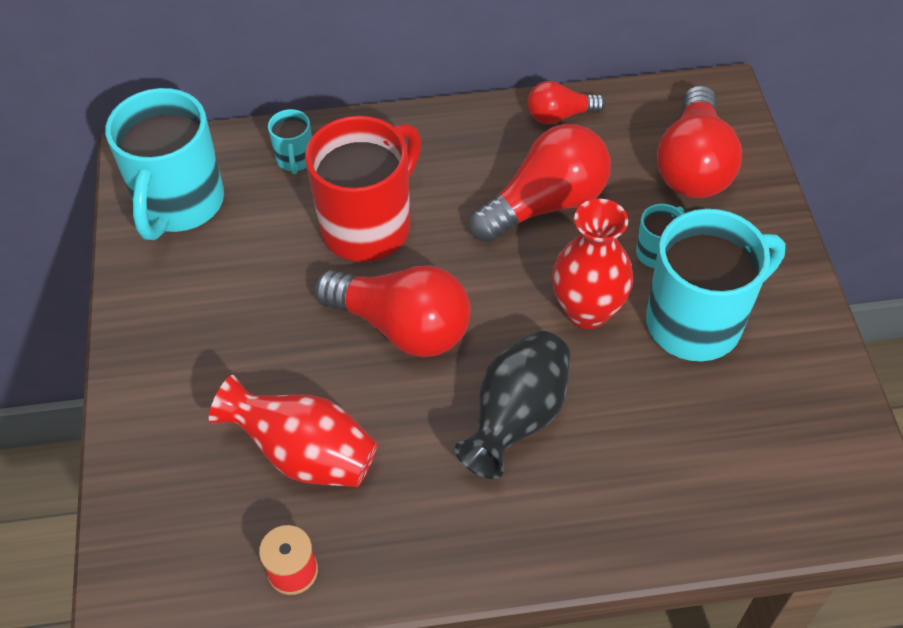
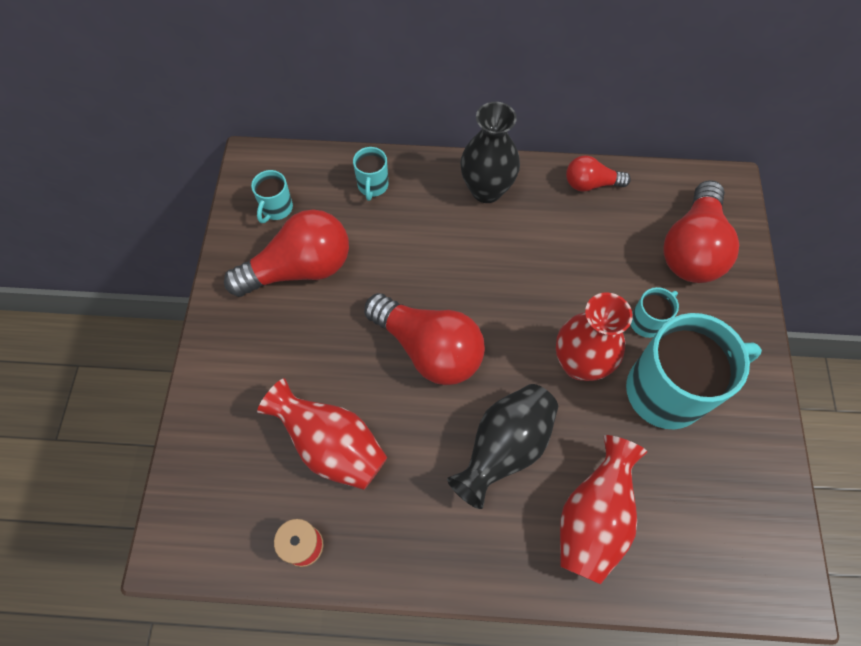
camera: 10 degrees right, 10 degrees up
(179, 204) = (276, 209): turquoise mug -> turquoise mug, size x0.45
(368, 226) = (419, 255): red mug -> none
(436, 142) = (486, 190): none -> black vase
(545, 204) = (564, 261): red light bulb -> red light bulb (299, 269)
(638, 474) = (593, 518): none -> red vase

